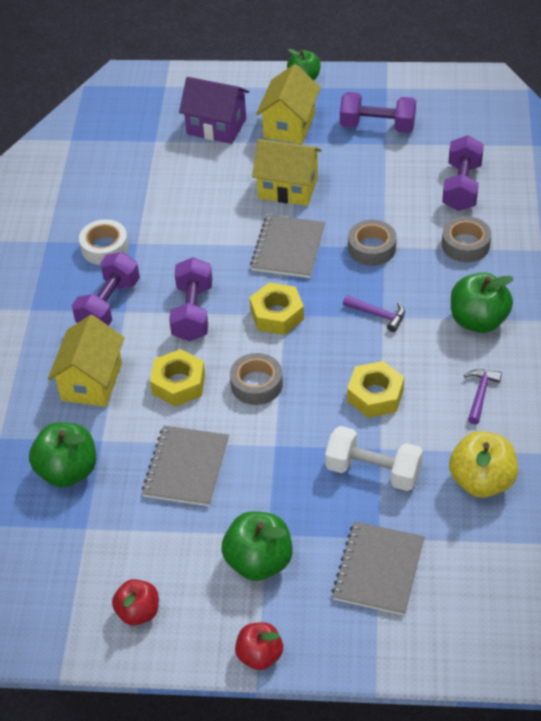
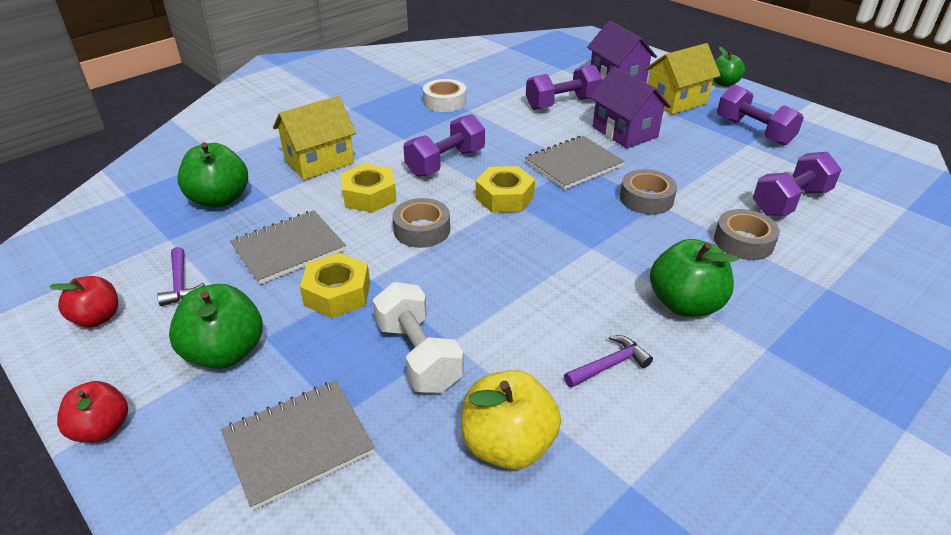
camera: 40 degrees right, 10 degrees down
(109, 305) = (398, 130): purple dumbbell -> purple dumbbell (562, 103)
(288, 188) = (624, 132): yellow house -> purple house
(375, 395) = (505, 298): yellow nut -> yellow nut (337, 293)
(378, 315) = (589, 244): purple hammer -> purple hammer (180, 283)

